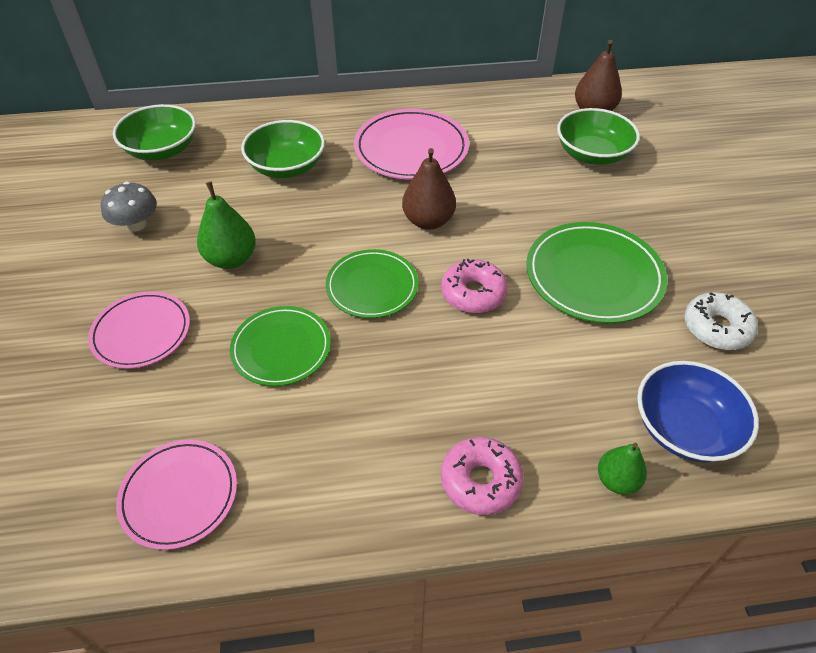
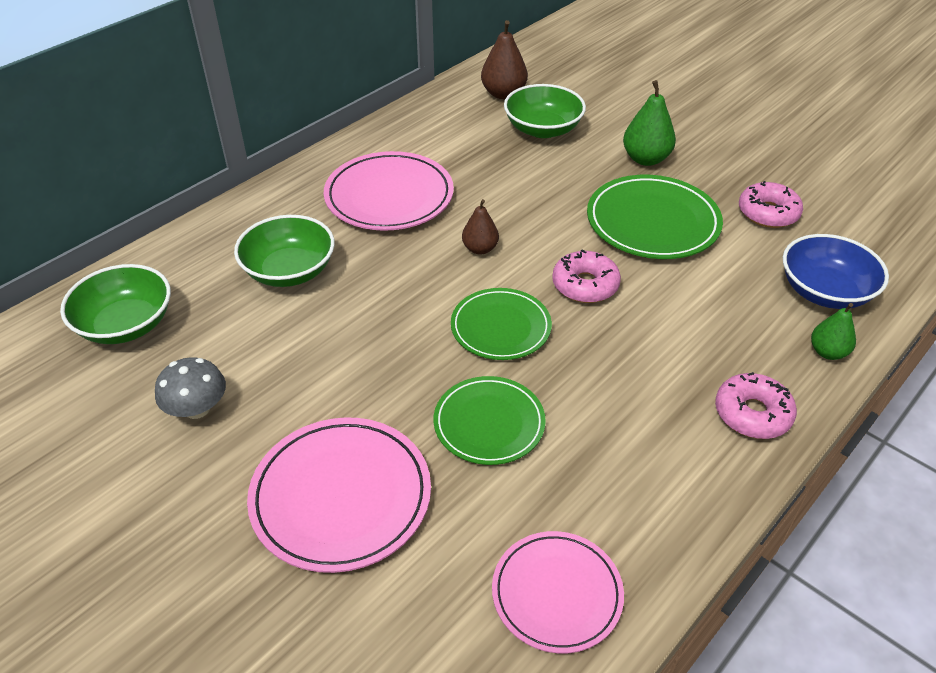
camera: 40 degrees left, 5 degrees down
(141, 332) = (341, 496): pink plate -> pink plate, size x1.51
(231, 259) = (343, 380): green pear -> green pear (646, 159)
(428, 221) = (480, 249): brown pear -> brown pear, size x0.64
(716, 328) = (768, 213): white donut -> pink donut

